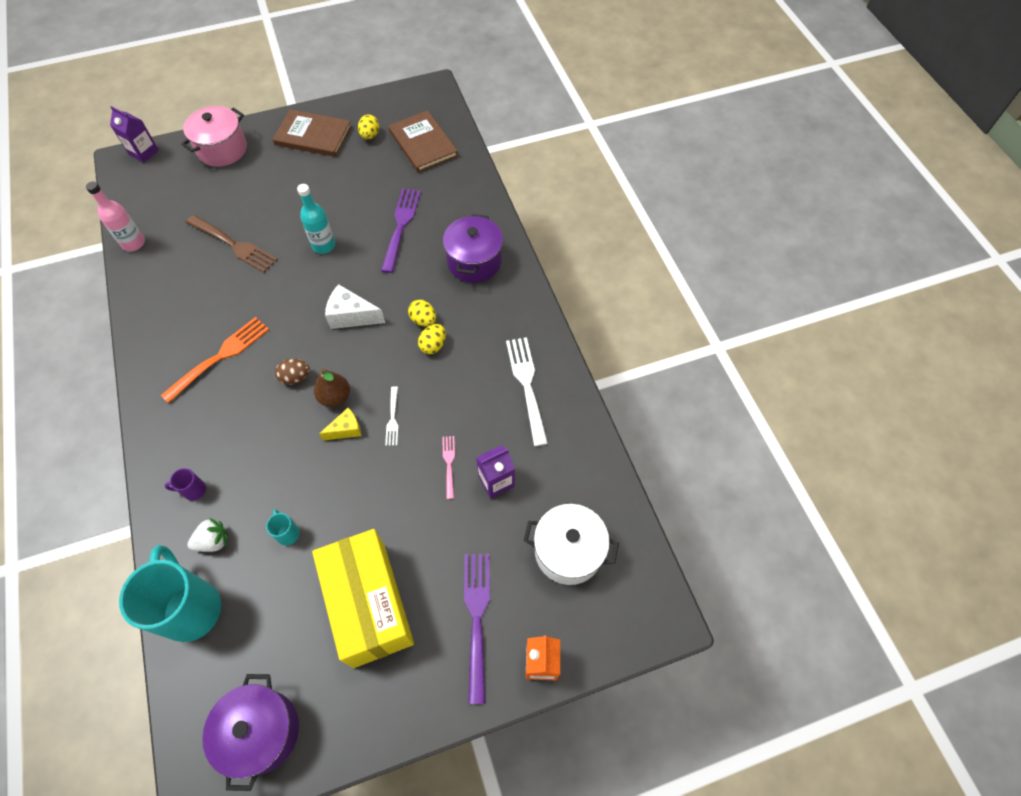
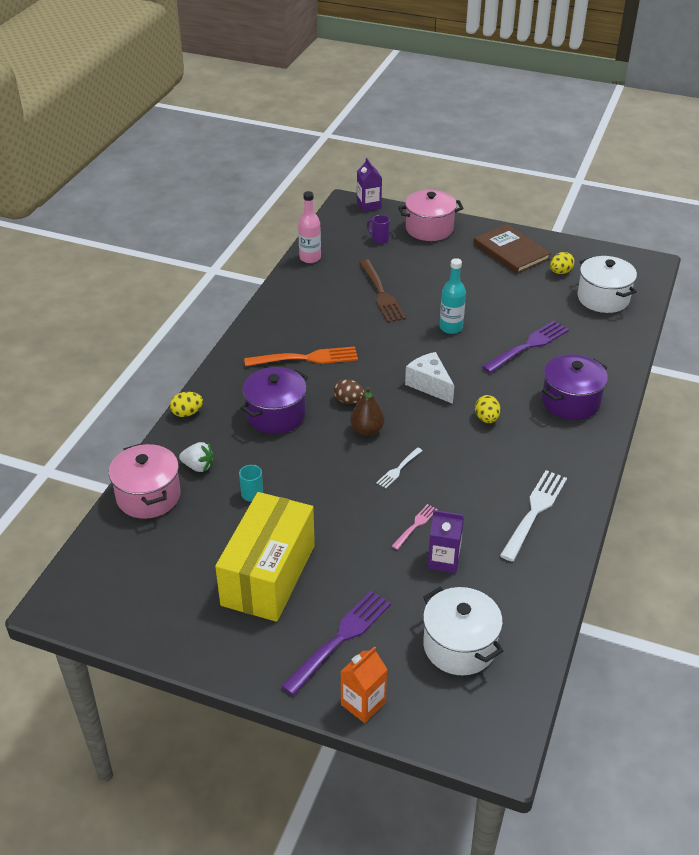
camera: 40 degrees right, 20 degrees down
(191, 608) = (148, 496): turquoise mug -> pink pot
(193, 490) = (213, 428): purple mug -> purple mug (379, 239)
(261, 731) = (125, 599): purple pot -> purple pot (276, 415)
(346, 429) = (355, 455): yellow cheese -> none
(423, 143) = (603, 298): brown book -> white pot
(433, 345) = (478, 440): yellow egg -> yellow egg (187, 413)

